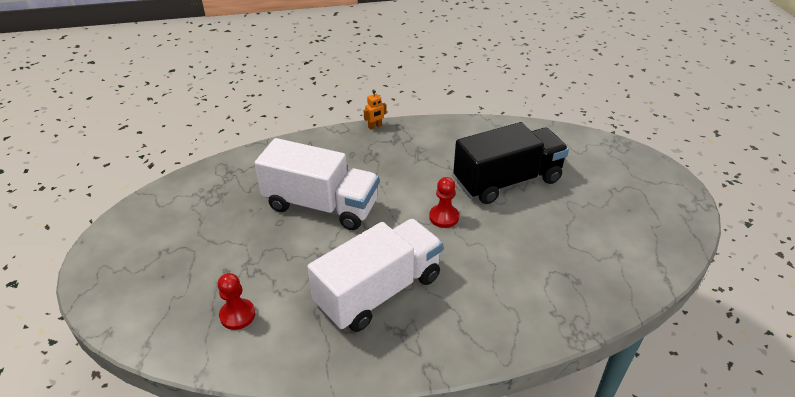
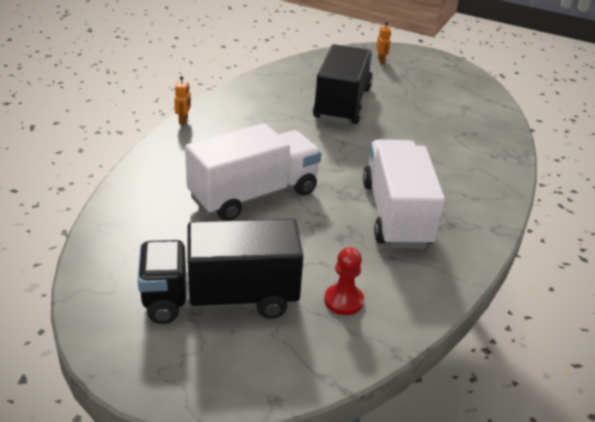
camera: 55 degrees left, 5 degrees down
(190, 253) = (220, 299): none -> black truck
(444, 217) = (348, 147): red pawn -> none
(617, 165) = (381, 60): none -> orange robot

